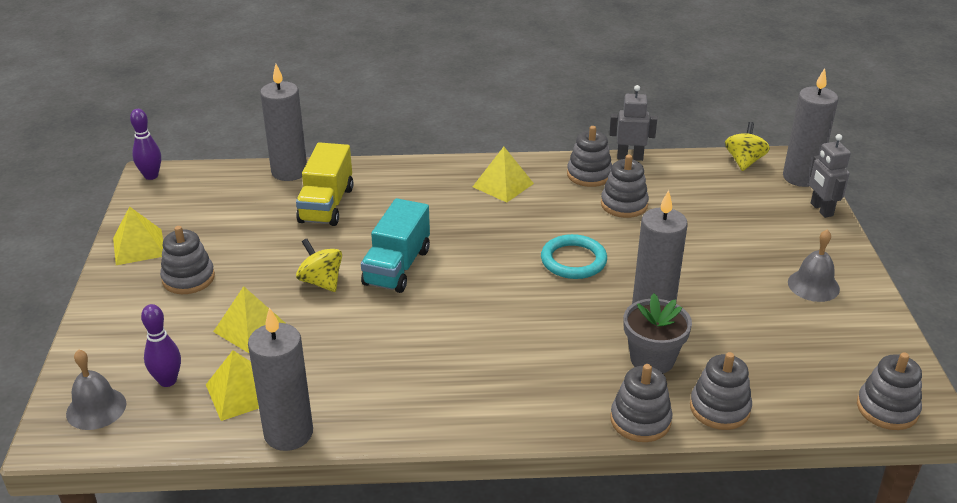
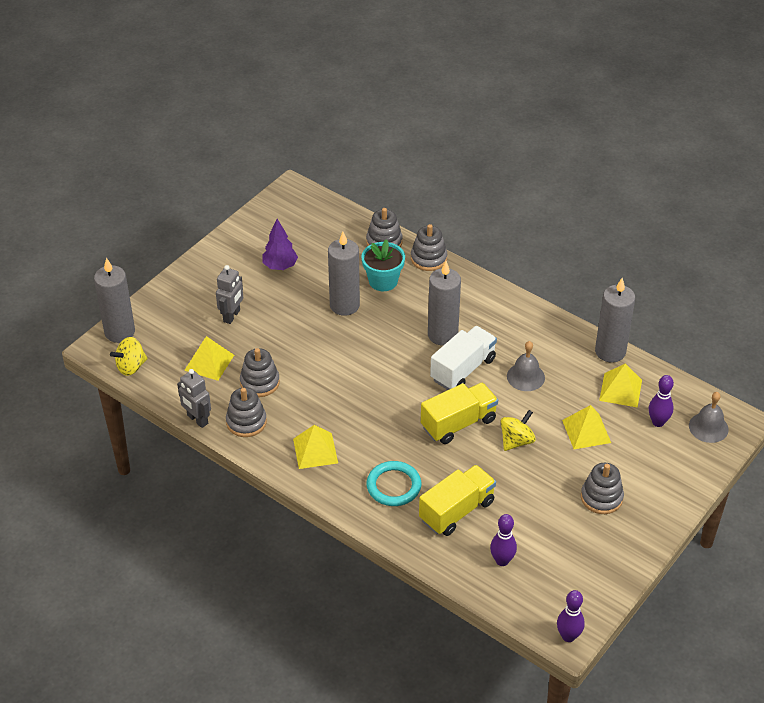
camera: 140 degrees left, 10 degrees up
(139, 246) = (620, 552): yellow pyramid -> yellow pyramid (209, 362)
(251, 193) = (502, 561): none -> purple bowling pin
(289, 172) = (455, 568): grey candle -> grey candle (442, 335)
(321, 282) = (516, 441): yellow spinning top -> yellow spinning top turned 135 degrees counterclockwise
(397, 267) = (458, 423): turquoise truck -> yellow truck
(447, 316) = (463, 369): none -> white truck
(573, 260) = (346, 362): turquoise ring -> turquoise ring (393, 486)
(652, 359) = (383, 281): grey flower pot -> turquoise flower pot
(778, 310) = (280, 266): none -> purple tree
(813, 285) = (239, 266): grey bell -> grey bell (525, 377)
(821, 209) = (150, 304): grey robot -> grey robot (232, 316)
(887, 409) = (309, 199): grey stacking toy -> none

